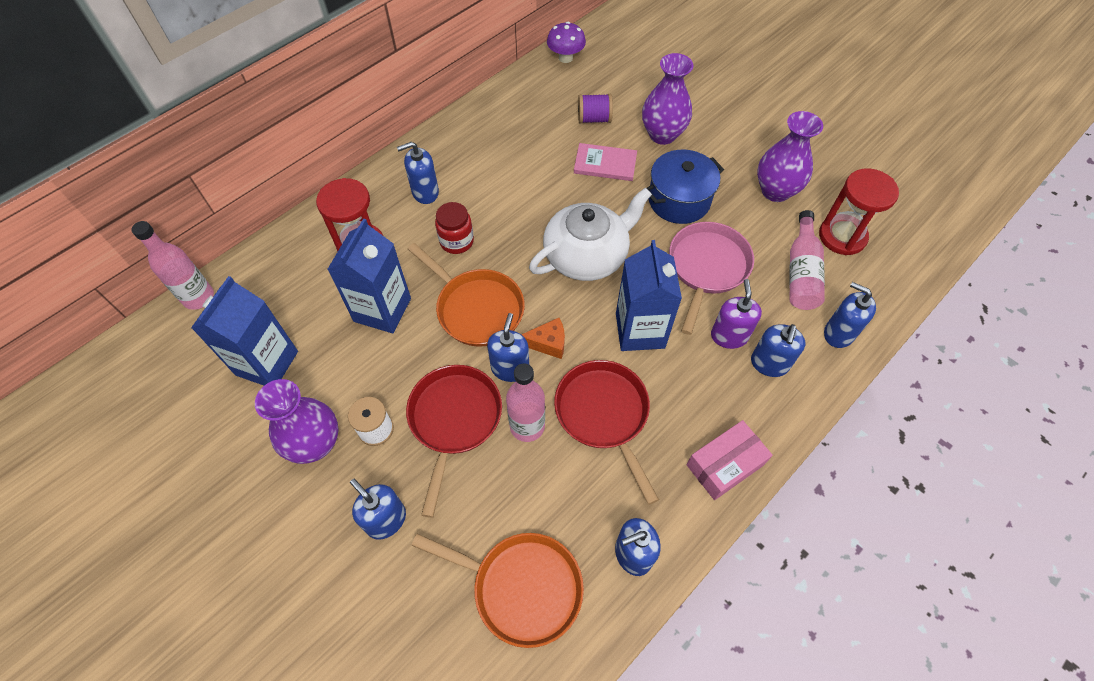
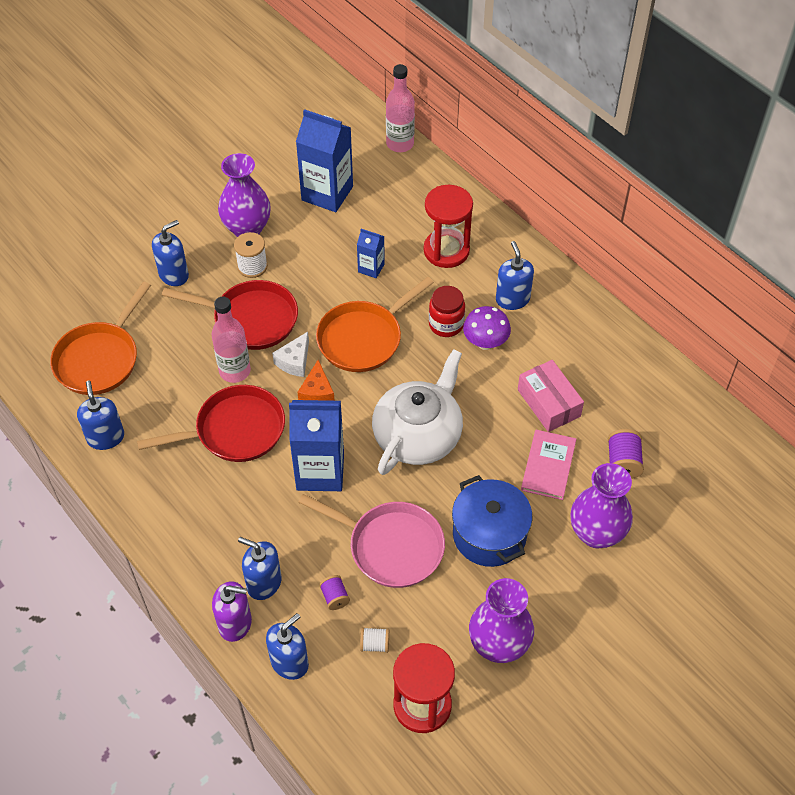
camera: 95 degrees right, 5 degrees down
(382, 310) = (371, 268): blue carton -> blue carton, size x0.50
(510, 368) = (294, 361): blue soap dispenser -> white cheese
(565, 58) = (733, 442): purple mushroom -> purple mushroom (485, 343)
(587, 255) = (418, 435): white teapot -> white teapot turned 120 degrees counterclockwise
(725, 465) = (166, 521): pink box -> pink box (548, 403)
(729, 336) = (302, 552): purple soap dispenser -> purple soap dispenser (235, 623)
(767, 305) = (335, 597): none -> purple spool
(801, 272) = (375, 644): pink bottle -> white spool

